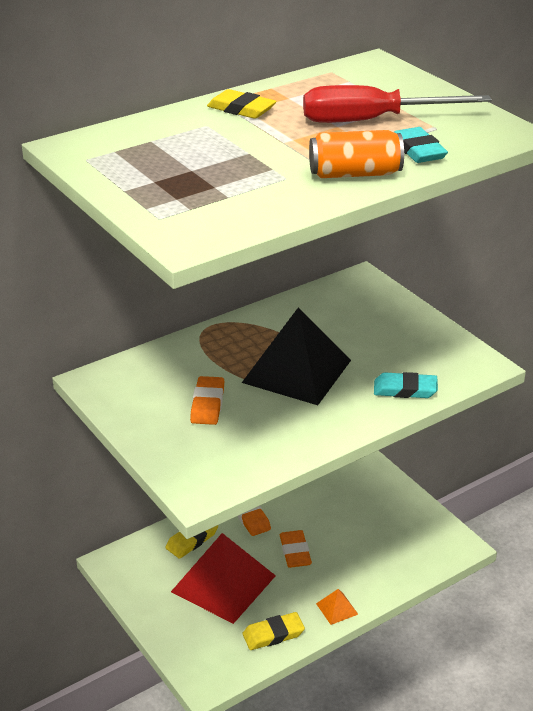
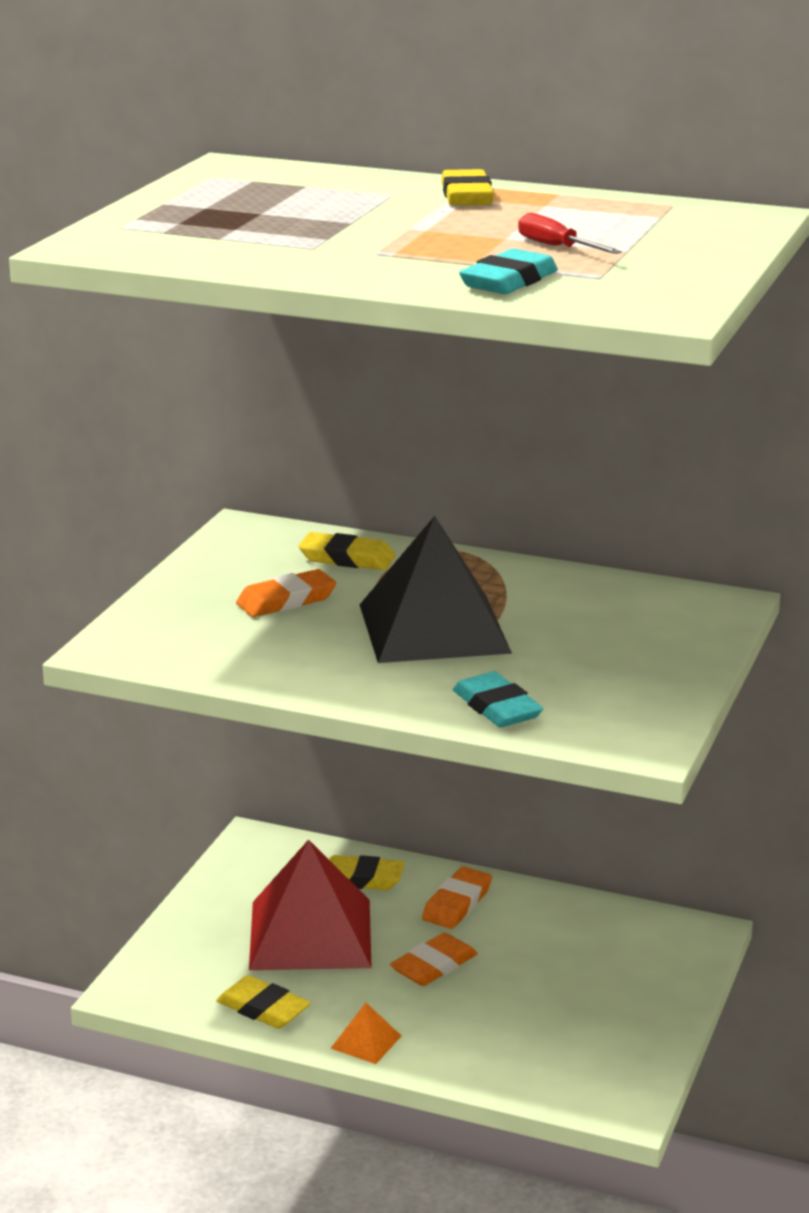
camera: 55 degrees right, 10 degrees down
(178, 362) = (347, 558): none -> yellow eraser
(355, 174) = (380, 269): orange can -> none
(372, 120) = (557, 247): red screwdriver -> red screwdriver, size x0.45

